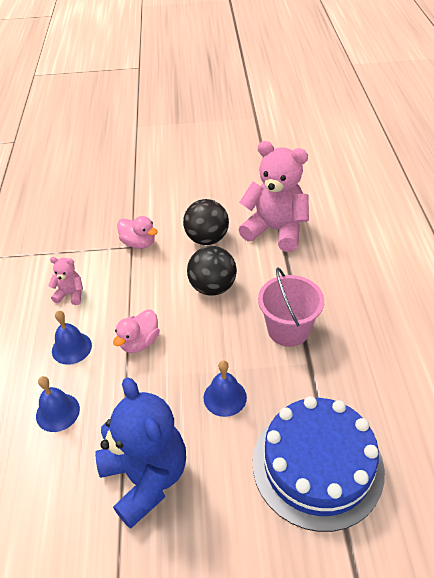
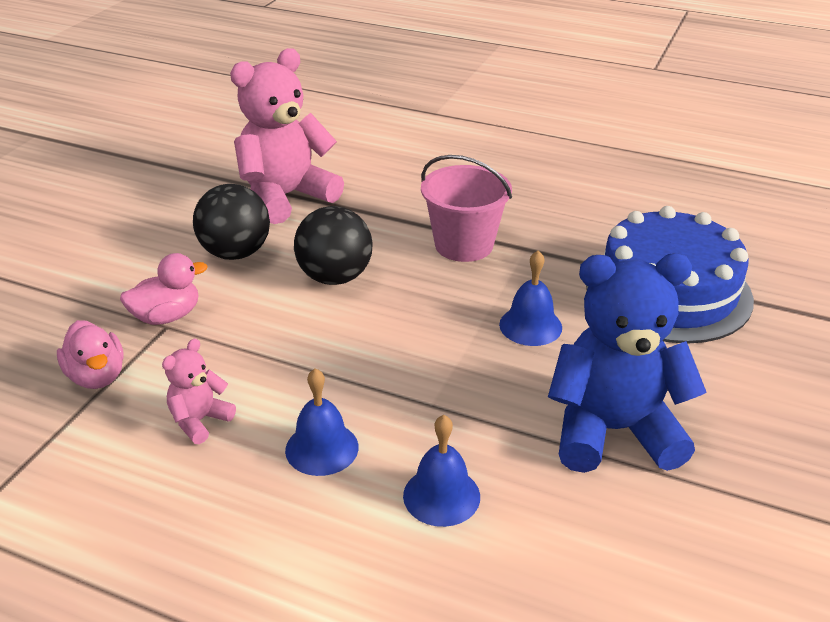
camera: 65 degrees left, 10 degrees down
(140, 342) = (375, 372): pink duck -> pink duck (97, 376)

